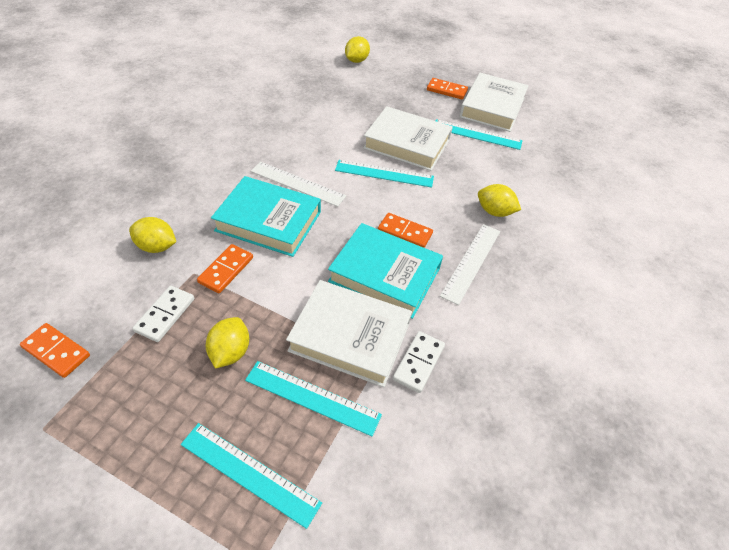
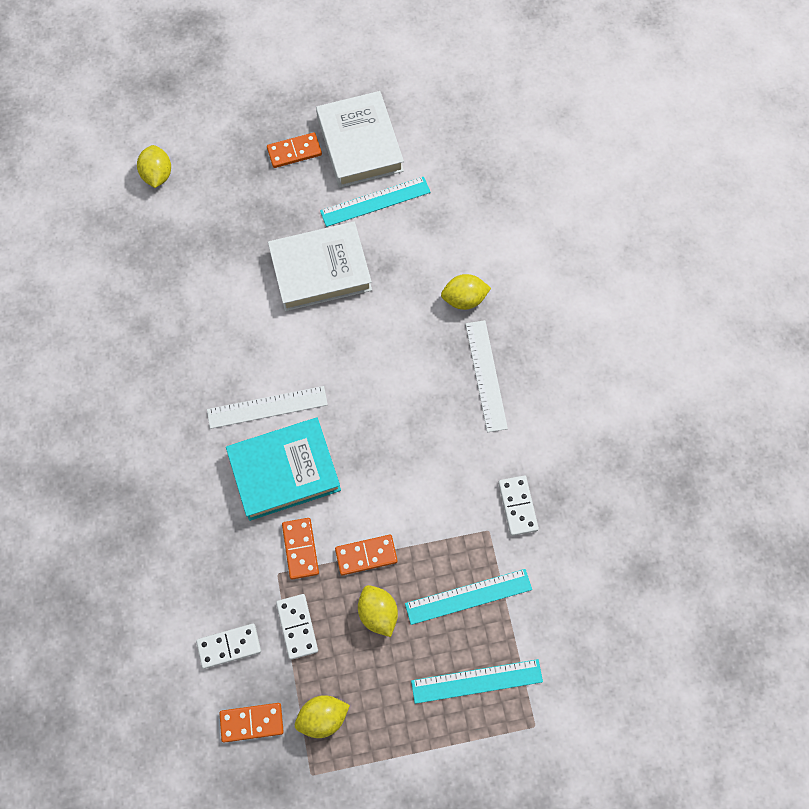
camera: 35 degrees left, 20 degrees up
(108, 291) = (229, 646): none -> white domino
(157, 247) = (219, 576): yellow lemon -> yellow lemon (323, 717)
(350, 337) = (451, 526): white book -> none
(384, 173) = (333, 329): turquoise ruler -> none
(384, 275) = (429, 446): turquoise book -> none
(405, 232) = (408, 387): orange domino -> orange domino (366, 555)

